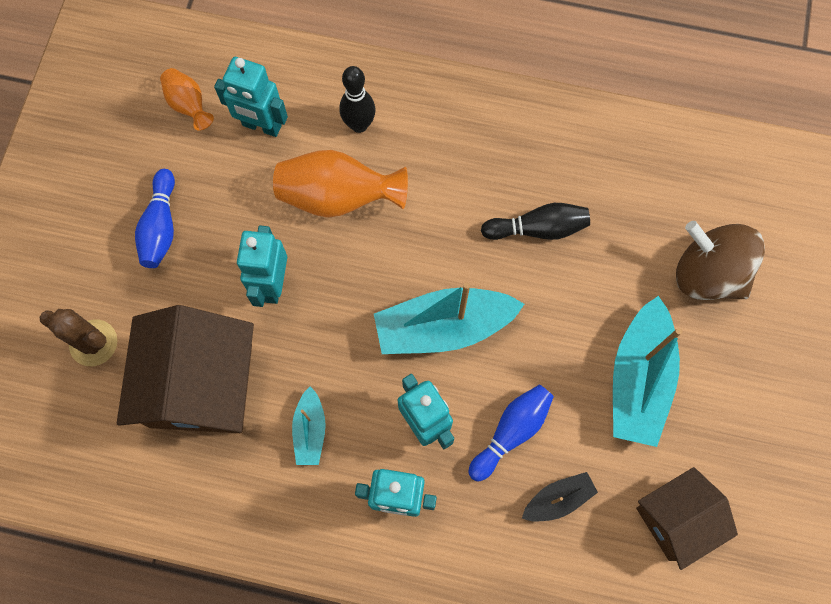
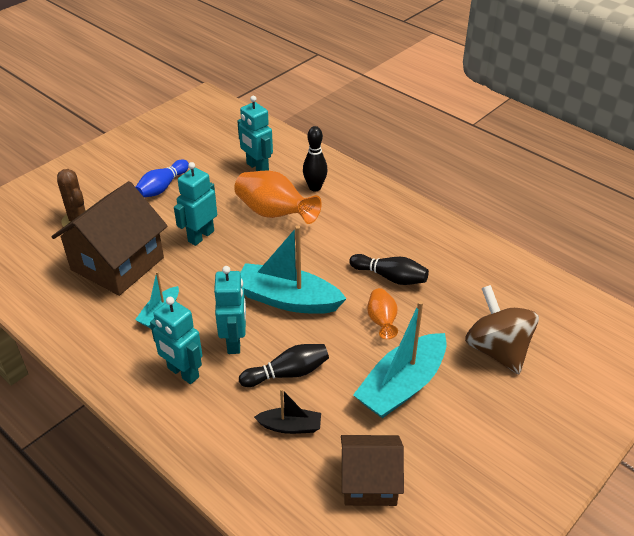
camera: 30 degrees right, 30 degrees down
(189, 105) = (224, 145): orange vase -> orange vase (382, 321)
(511, 432) = (288, 373): blue bowling pin -> black bowling pin

